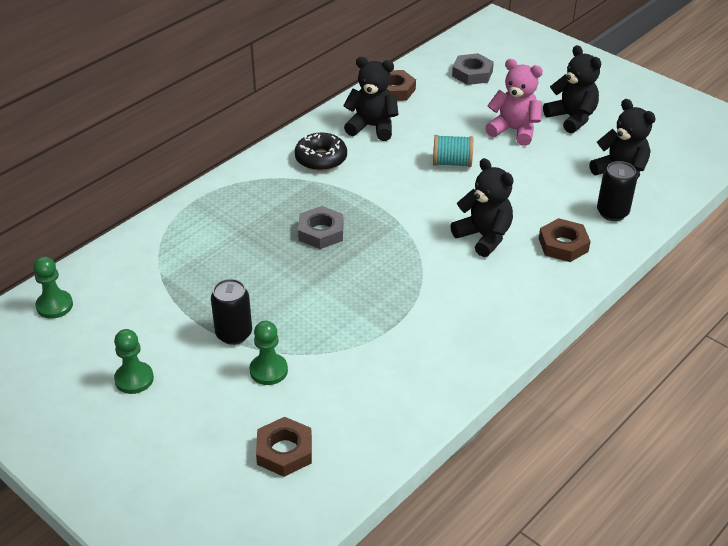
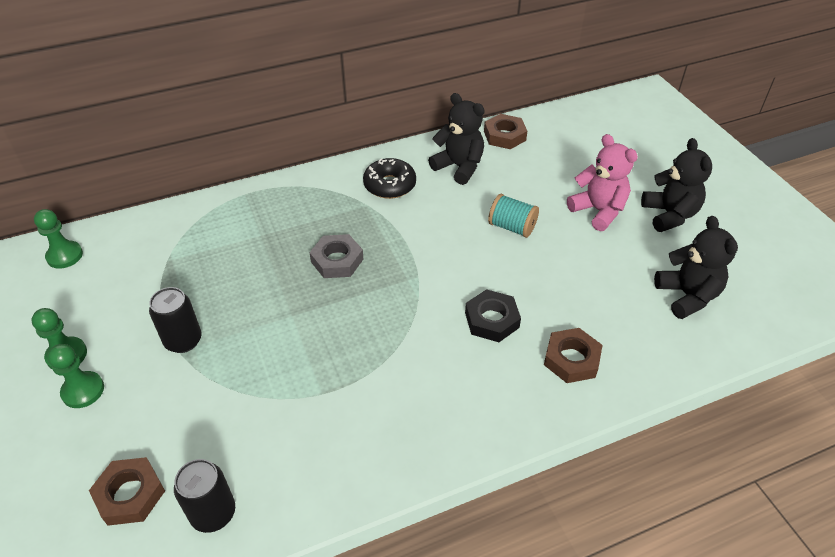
camera: 25 degrees right, 5 degrees up
(268, 370) = (183, 394): green pawn -> green pawn (83, 391)
(472, 73) = (592, 139): grey nut -> none
(484, 237) = (492, 320): black teddy bear -> black nut
(612, 212) = (651, 339): black can -> black can (213, 513)

